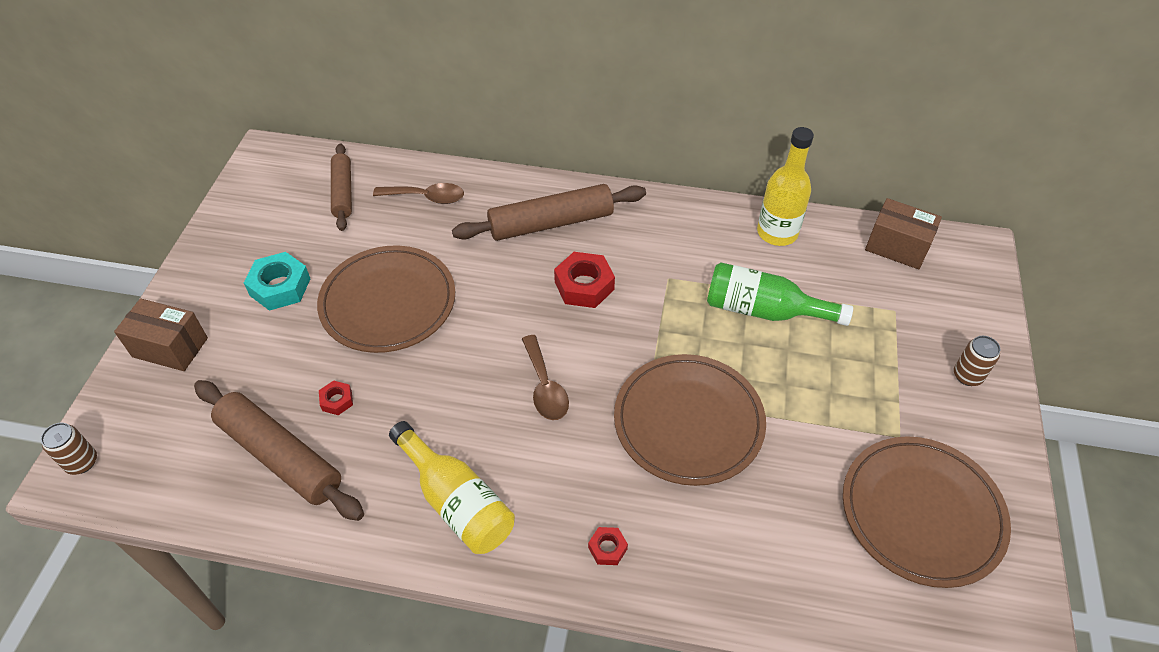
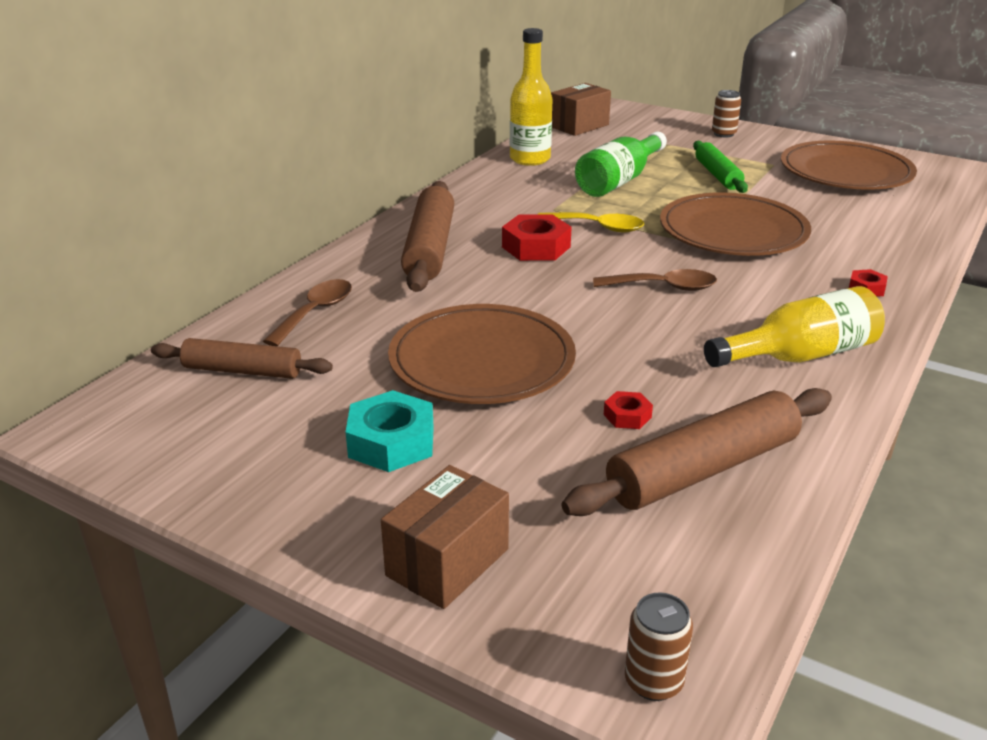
camera: 70 degrees left, 20 degrees down
(645, 317) = (597, 227): none -> yellow spoon
(831, 389) = (718, 175): none -> green rolling pin

